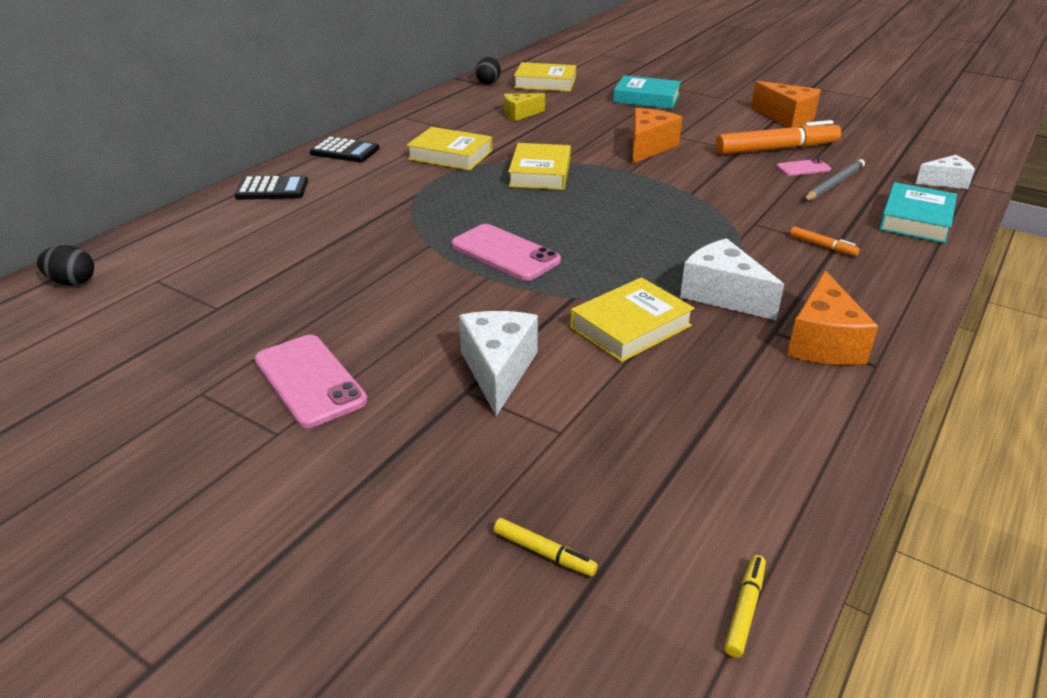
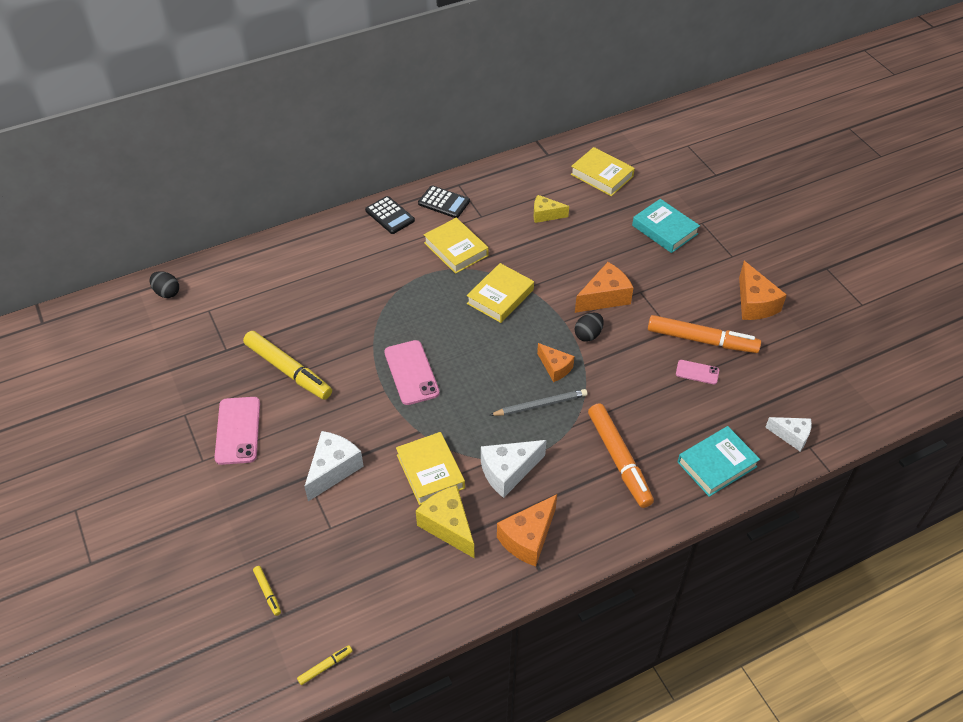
camera: 30 degrees right, 15 degrees up
(272, 189) = (318, 243): black calculator -> black calculator (444, 202)
(333, 299) = (288, 370): none -> yellow marker
(488, 82) = (557, 158): black egg -> black egg (588, 335)
(630, 326) = (430, 471): yellow book -> yellow book turned 75 degrees clockwise
(664, 203) = (555, 368): none -> orange cheese
(716, 368) = (448, 526): none -> yellow cheese
(722, 295) = (508, 472): white cheese -> white cheese turned 105 degrees counterclockwise
(822, 246) = (619, 459): orange marker -> orange marker, size x2.33
(834, 184) = (700, 400): grey pencil -> grey pencil (540, 405)

